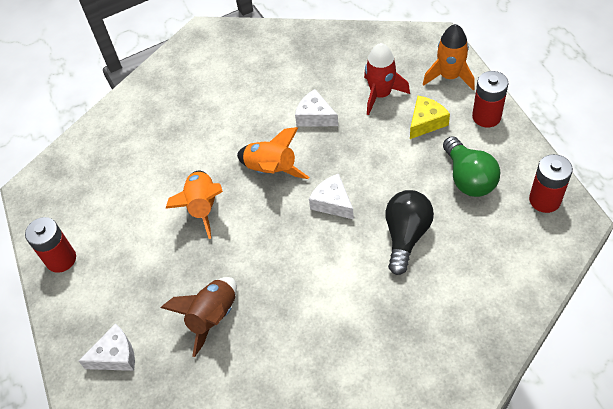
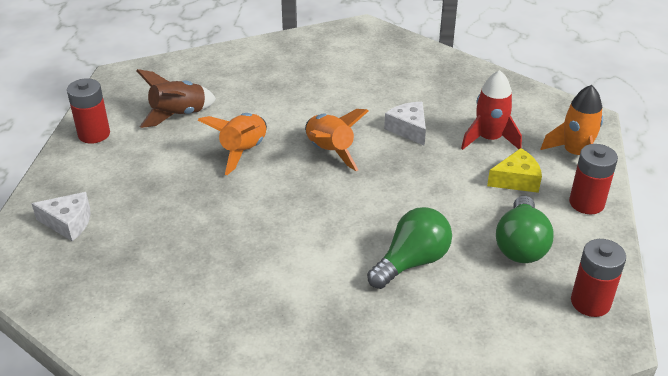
camera: 25 degrees right, 15 degrees down
(213, 317) = (174, 236): brown rocket -> brown rocket (178, 115)
(332, 203) = (364, 202): white cheese -> none
(406, 236) = (412, 262): black light bulb -> green light bulb

